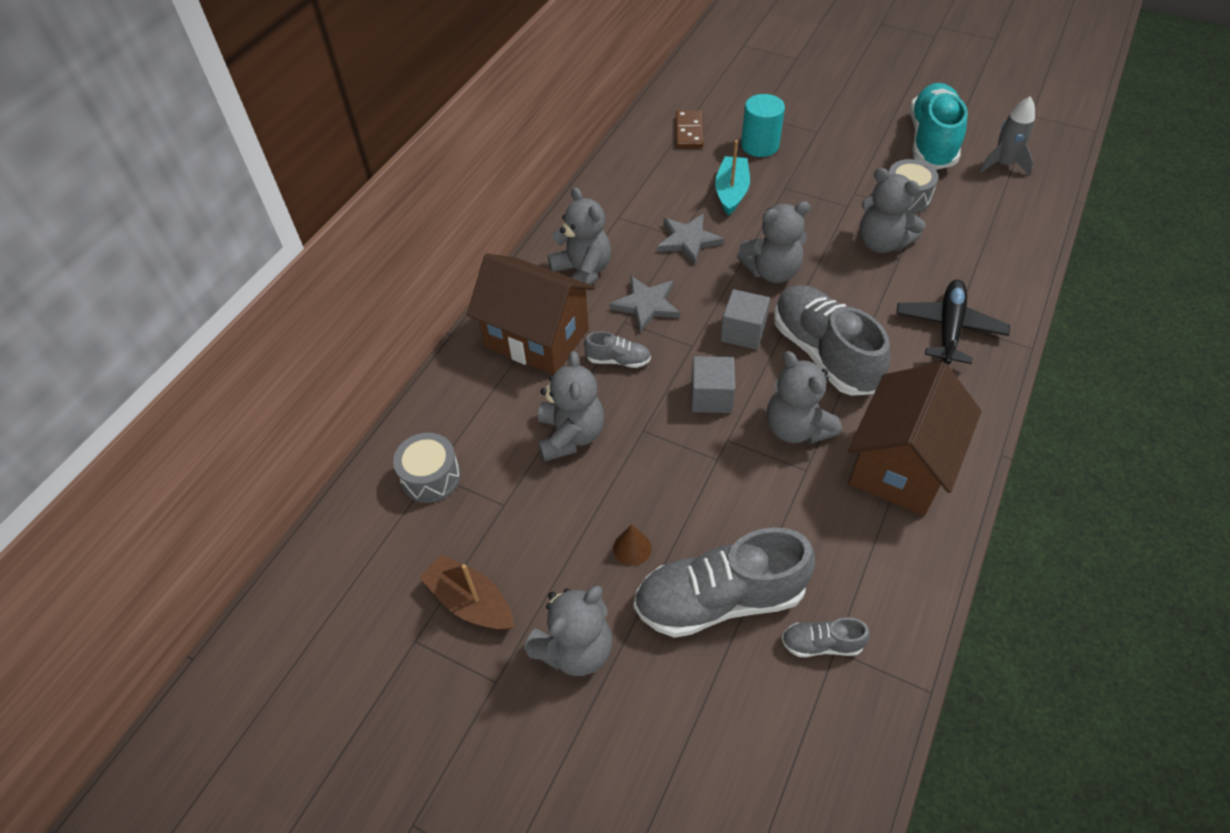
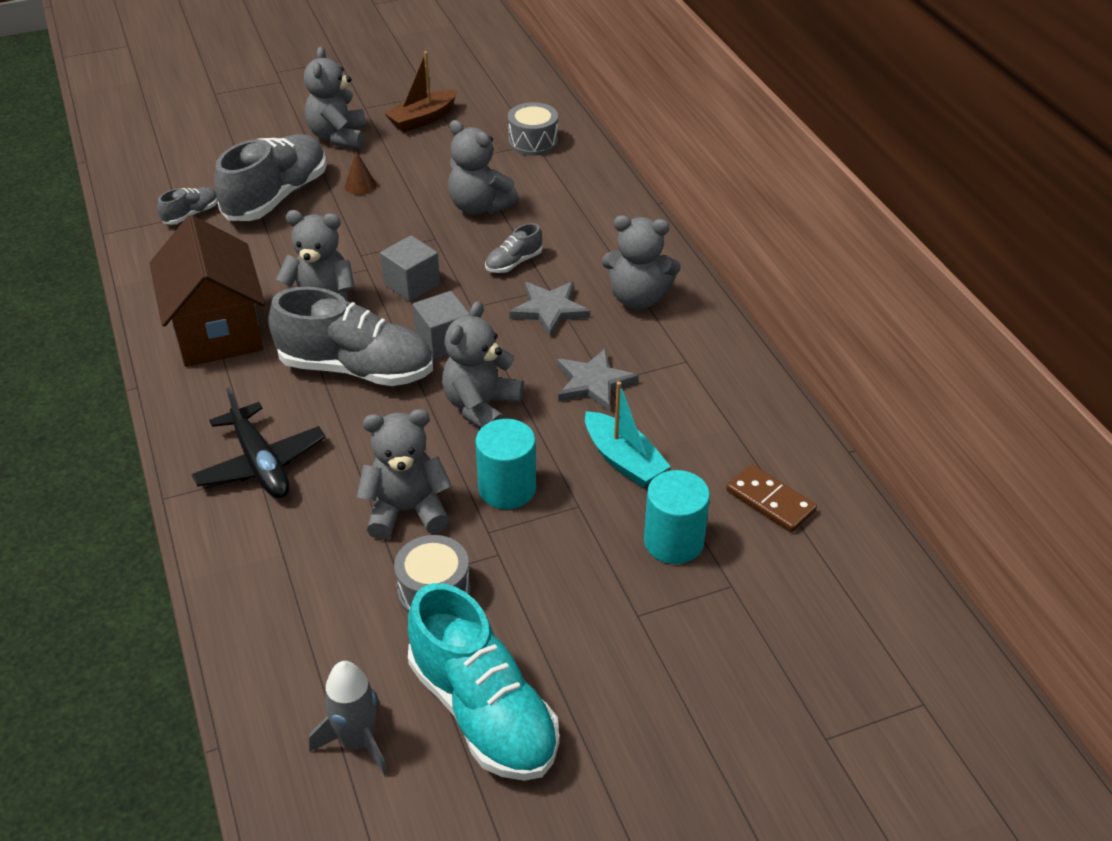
camera: 130 degrees right, 10 degrees down
(470, 602) = (423, 119): brown boat -> brown boat turned 150 degrees clockwise
(537, 338) = (595, 238): brown house -> none
(812, 218) = (507, 488): none -> turquoise cylinder

